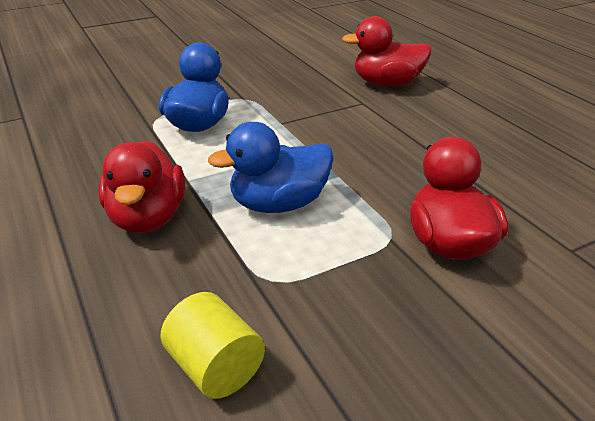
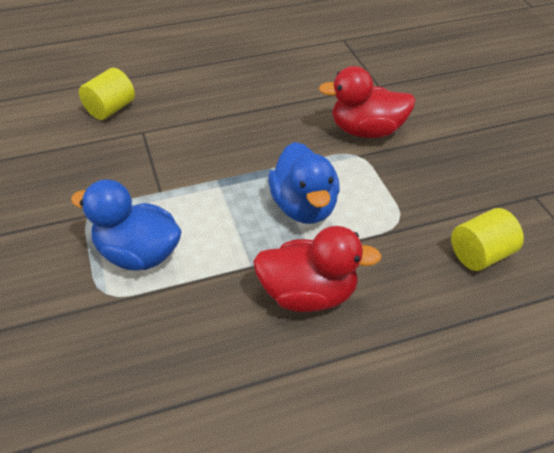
camera: 80 degrees left, 10 degrees up
(387, 84) = (110, 109): red duck -> yellow cylinder

